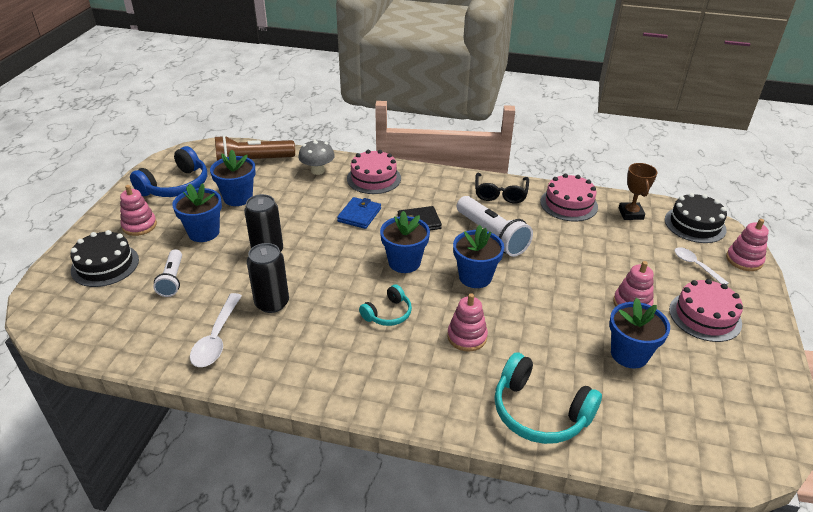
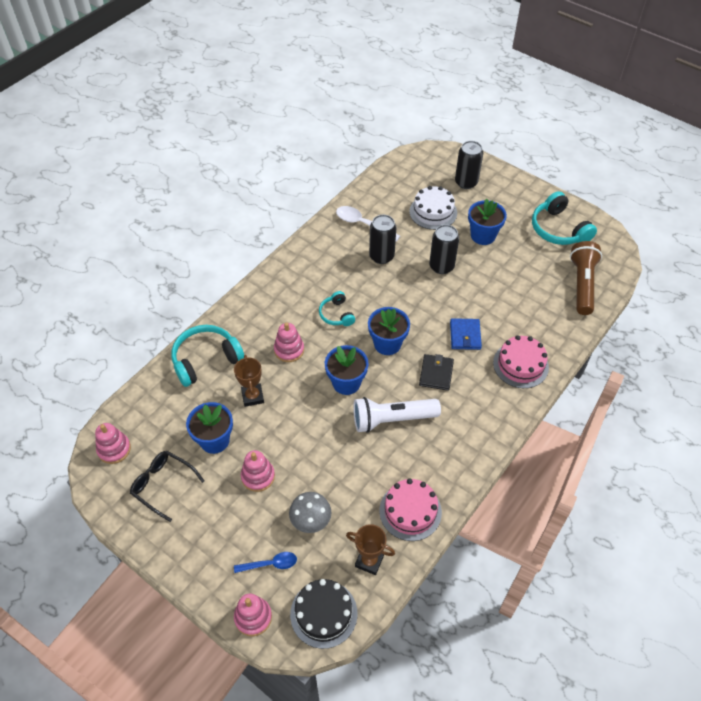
camera: 115 degrees right, 15 degrees up
(105, 265) = (466, 182): black cake -> black can
(139, 226) = (507, 203): pink stacking toy -> pink stacking toy (114, 449)
(172, 279) = (433, 212): white flashlight -> white cake
(176, 186) = (558, 229): blue headphones -> turquoise headphones
(238, 198) = (524, 263): blue flower pot -> none
(317, 171) = (550, 326): grey mushroom -> grey mushroom (311, 521)
(359, 215) = (465, 335): blue wallet -> blue wallet turned 45 degrees clockwise
(500, 194) = (453, 458): black glasses -> black glasses (163, 485)
(551, 344) = (253, 396): none -> brown trophy
(695, 266) = (270, 564): white spoon -> blue spoon
(705, 316) = (214, 522): pink cake -> none

